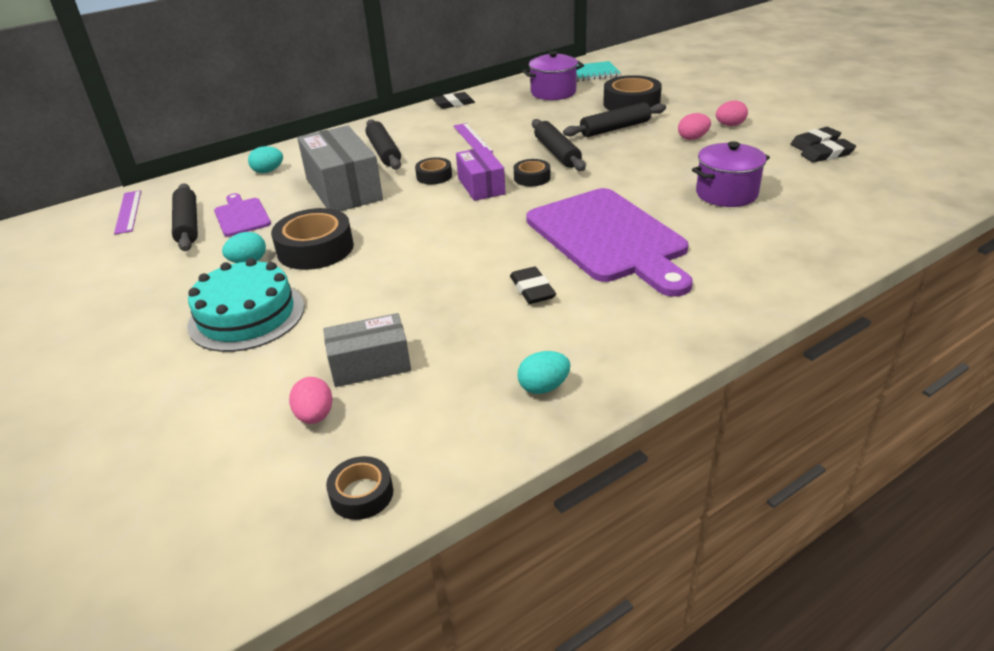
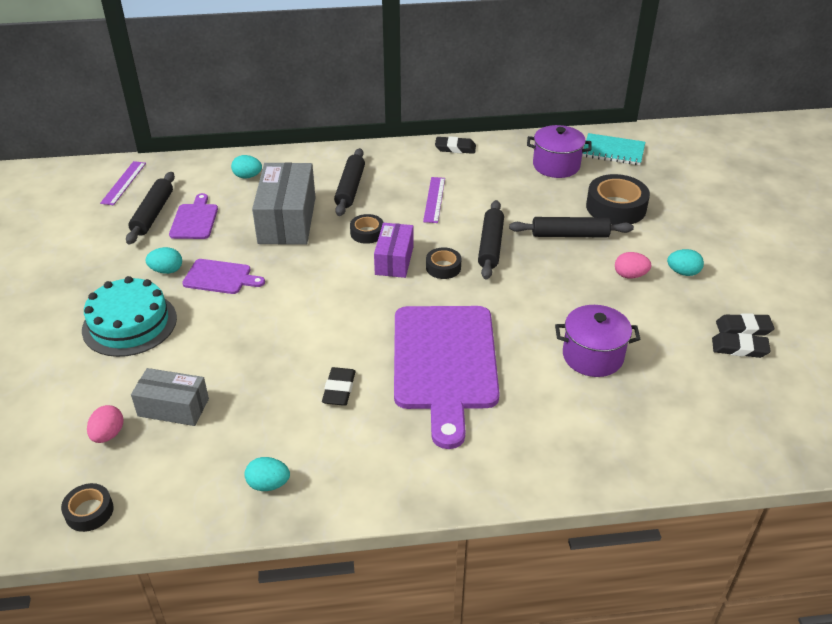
camera: 25 degrees right, 5 degrees up
(315, 249) = (220, 277): black tape -> purple cutting board
(730, 125) = (683, 272): pink egg -> turquoise egg

